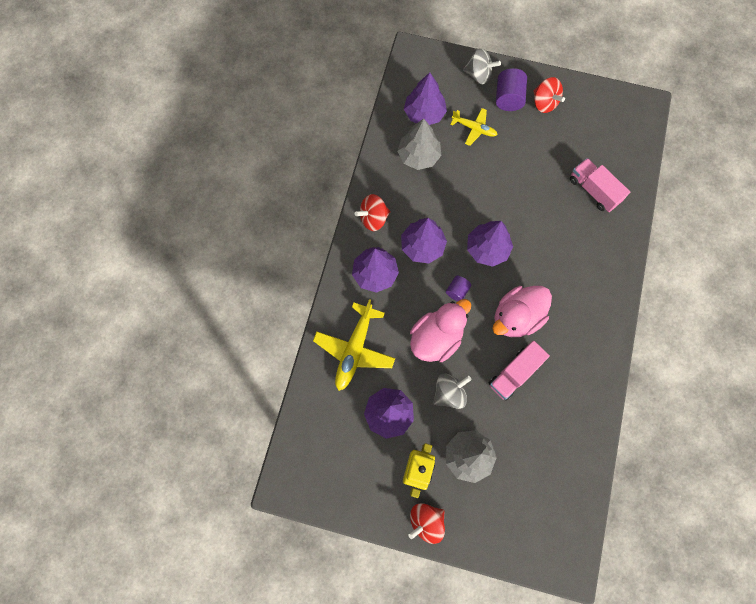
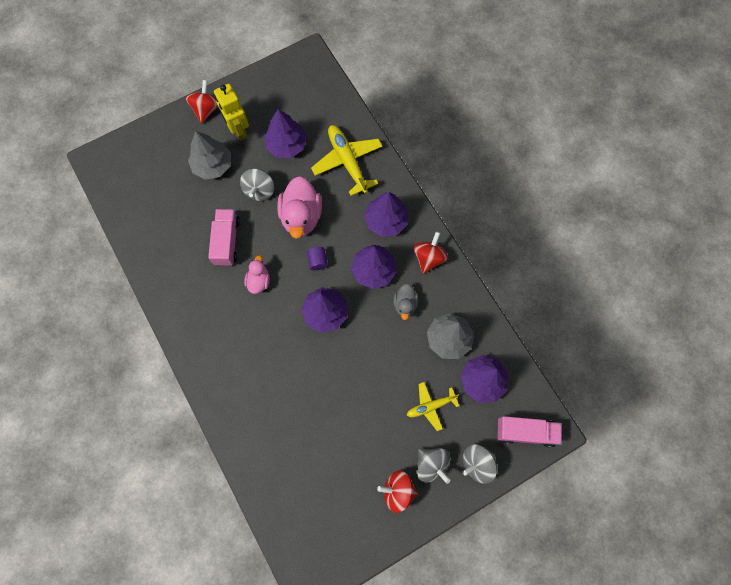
camera: 135 degrees right, 0 degrees up
(424, 203) = (405, 304): none -> grey duck
(508, 98) = (431, 464): purple cylinder -> grey spinning top
(516, 317) = (259, 281): pink duck -> pink duck, size x0.54
(593, 190) = (286, 442): pink truck -> pink truck (525, 432)

